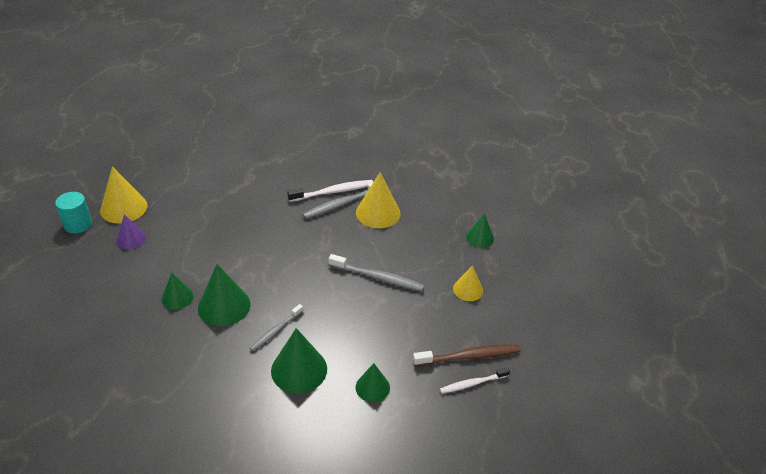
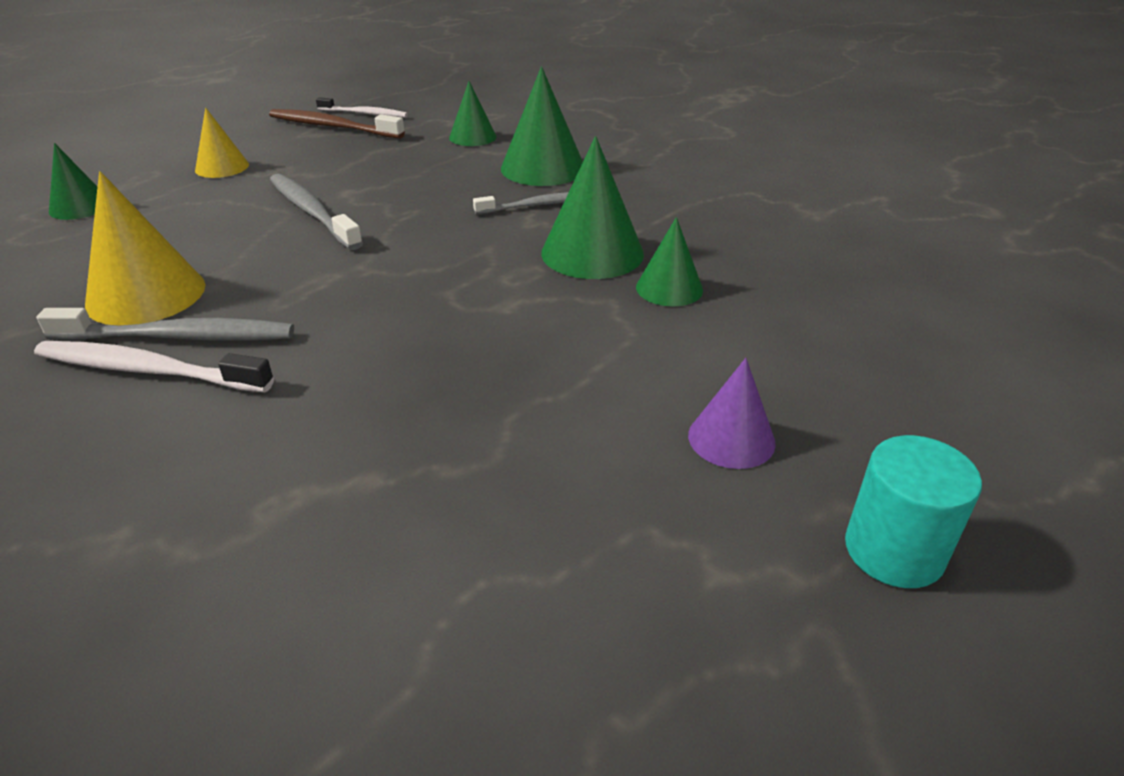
camera: 145 degrees left, 5 degrees down
(123, 208) = (729, 555): yellow cone -> none

